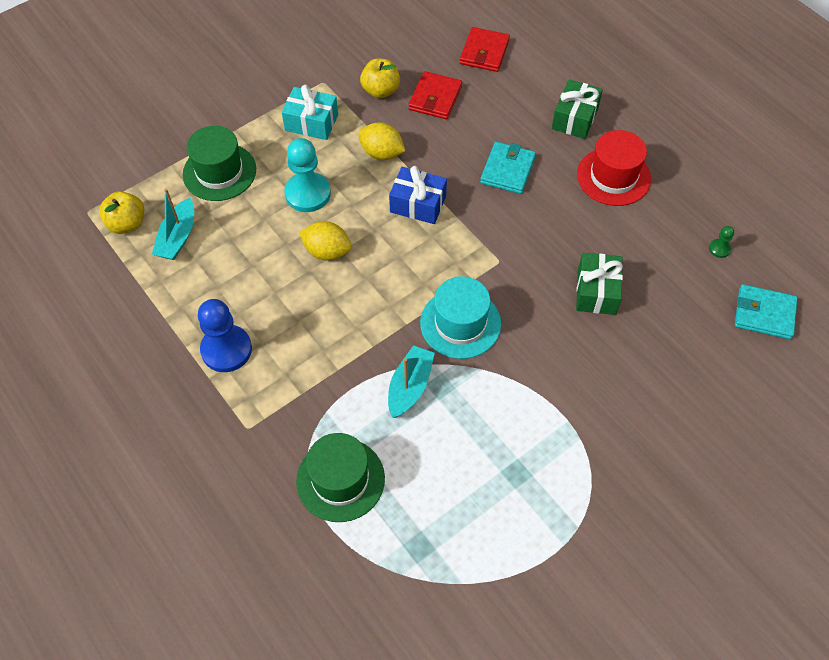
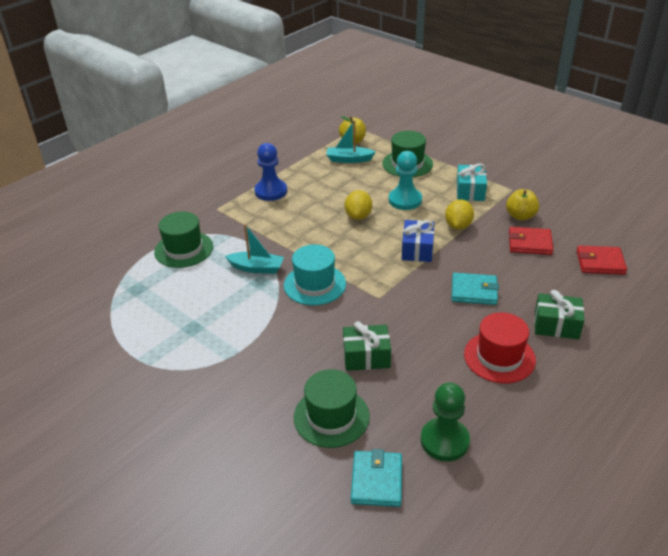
camera: 80 degrees right, 20 degrees down
(681, 339) = (331, 417): none -> green hat
(719, 249) = (444, 441): green pawn -> green pawn, size x2.26

